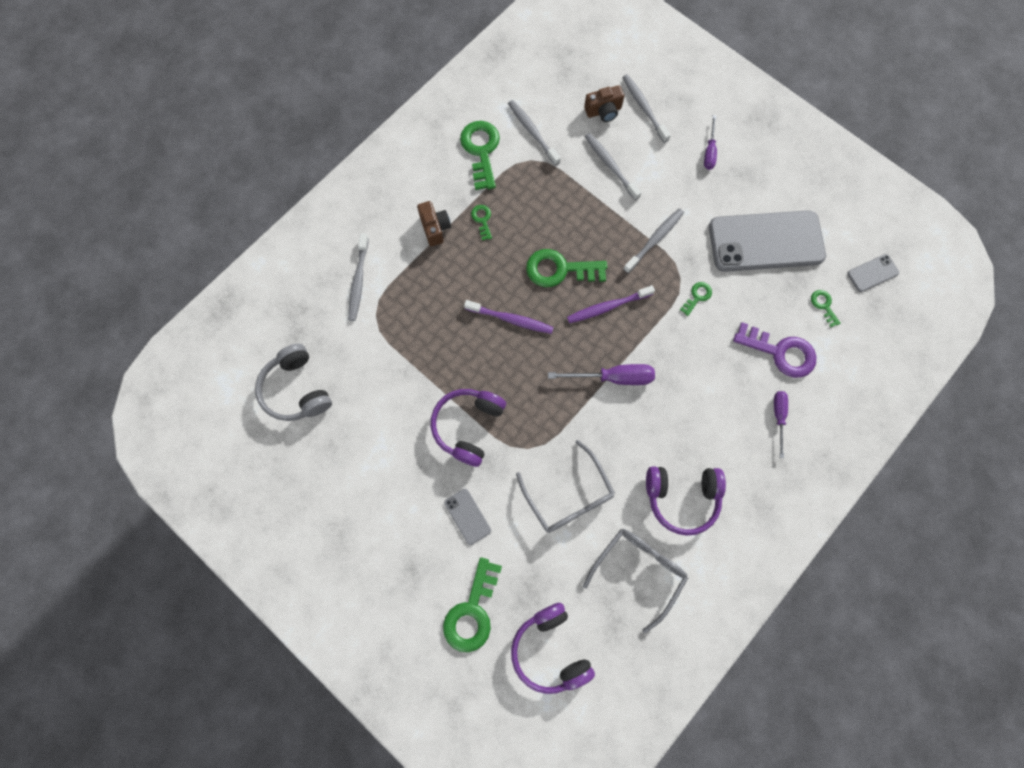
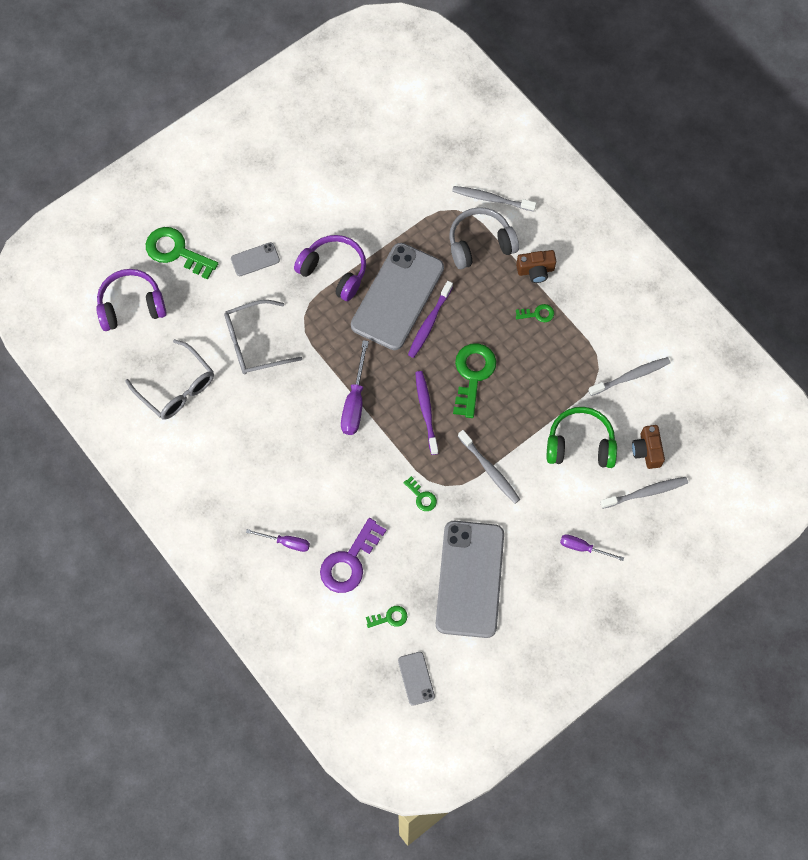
camera: 100 degrees right, 5 degrees down
(297, 389) = (396, 140): grey headphones -> grey headphones (480, 244)
(481, 150) = (615, 324): green key -> none
(486, 356) = (397, 296): none -> grey phone
(610, 166) = (580, 445): grey toothbrush -> green headphones
(681, 497) = (231, 437): purple headphones -> none

